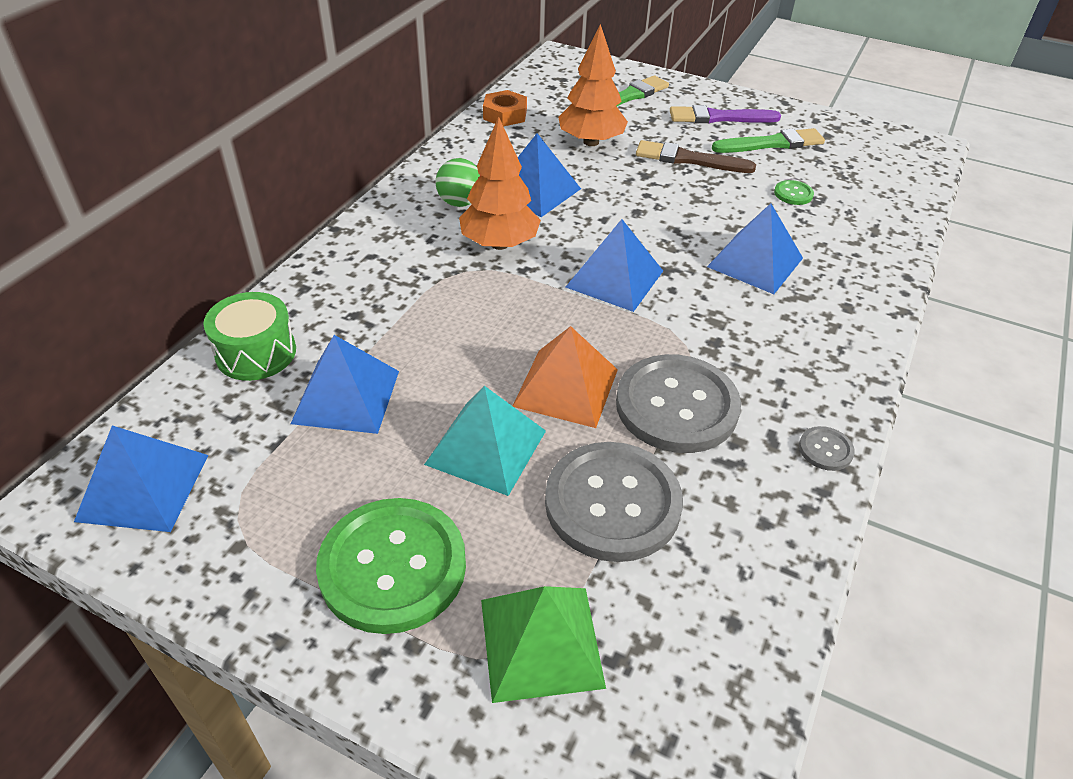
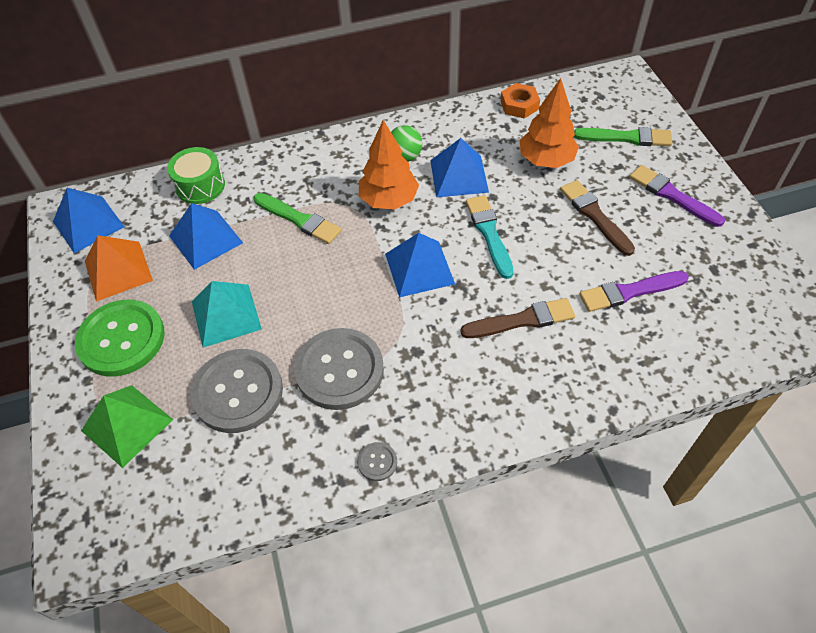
camera: 50 degrees right, 10 degrees up
(566, 387) = (302, 314): orange pyramid -> orange pyramid (118, 270)
(631, 217) = (489, 234): none -> turquoise brush
(755, 262) = (521, 320): blue pyramid -> brown brush
(771, 144) = (679, 242): green brush -> green brush (298, 219)
(793, 194) = (630, 291): green button -> purple brush

